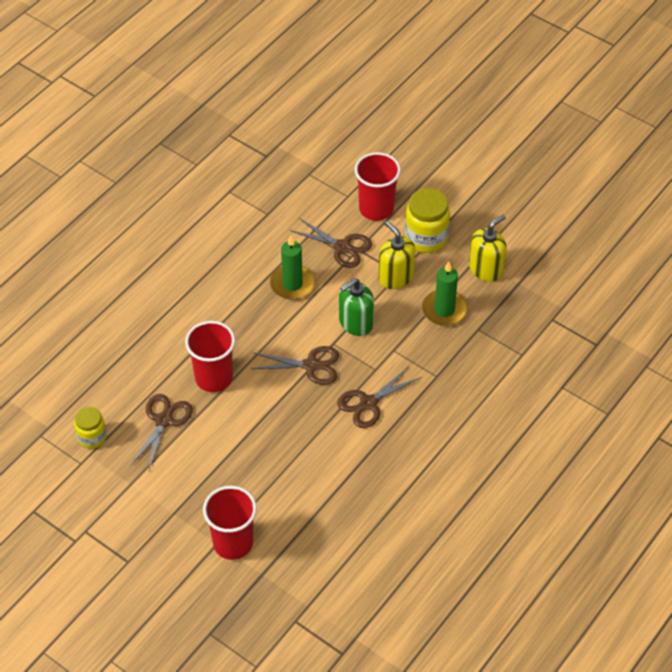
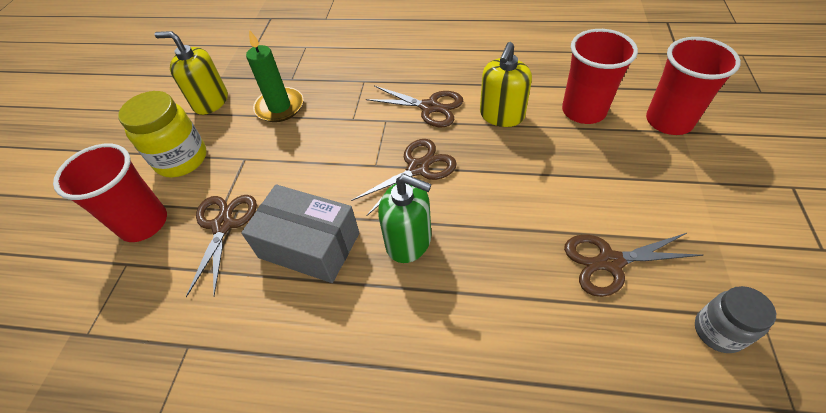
camera: 115 degrees left, 0 degrees up
(92, 437) = (718, 331): yellow jar -> grey jar
(214, 378) = (506, 246): red cup -> red cup (583, 111)
(292, 284) = (309, 245): green candle -> grey box
(311, 365) = (418, 168): brown scissors -> brown scissors turned 75 degrees clockwise
(355, 322) = (335, 160): green soap dispenser -> green soap dispenser (409, 241)
(395, 277) = (251, 158): yellow soap dispenser -> yellow soap dispenser (501, 115)

